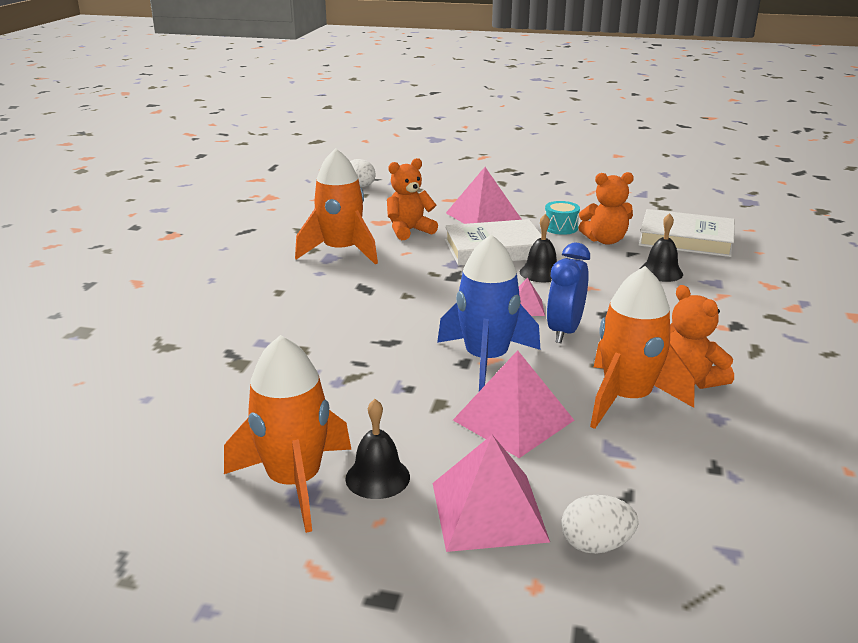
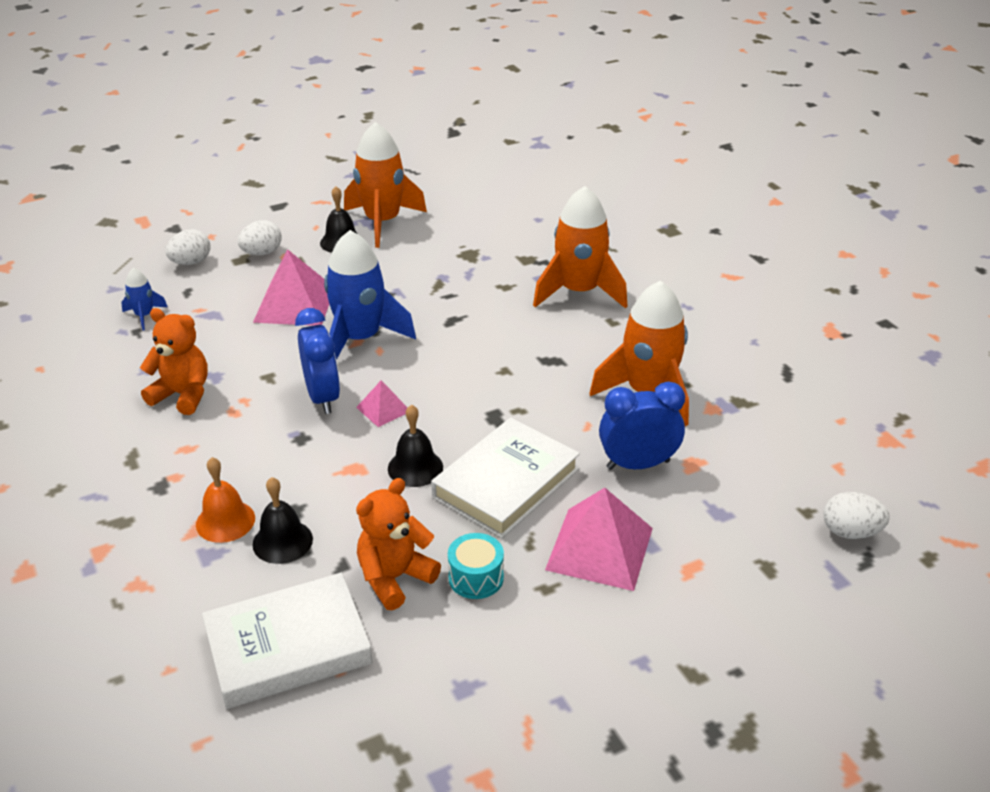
camera: 140 degrees right, 10 degrees up
(409, 231) = (638, 464): orange teddy bear -> blue clock
(489, 511) = (262, 253): pink pyramid -> white egg
(626, 399) = (225, 355): orange rocket -> orange rocket (579, 292)
(694, 292) = (225, 521): none -> orange bell
(698, 484) = (144, 316): none -> blue rocket

